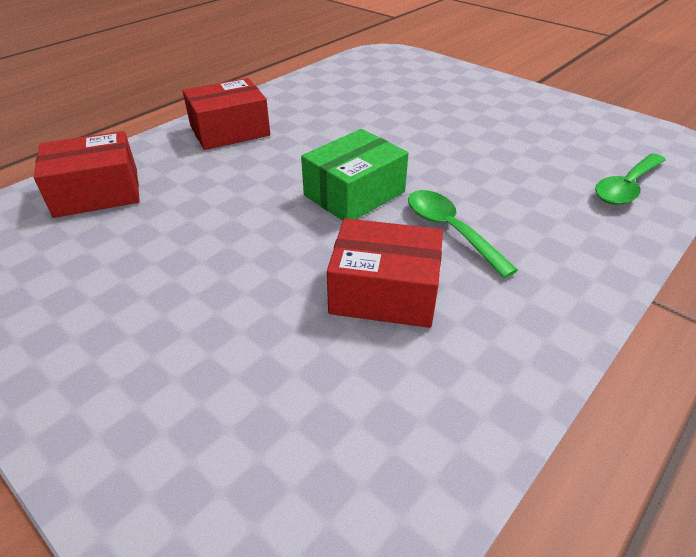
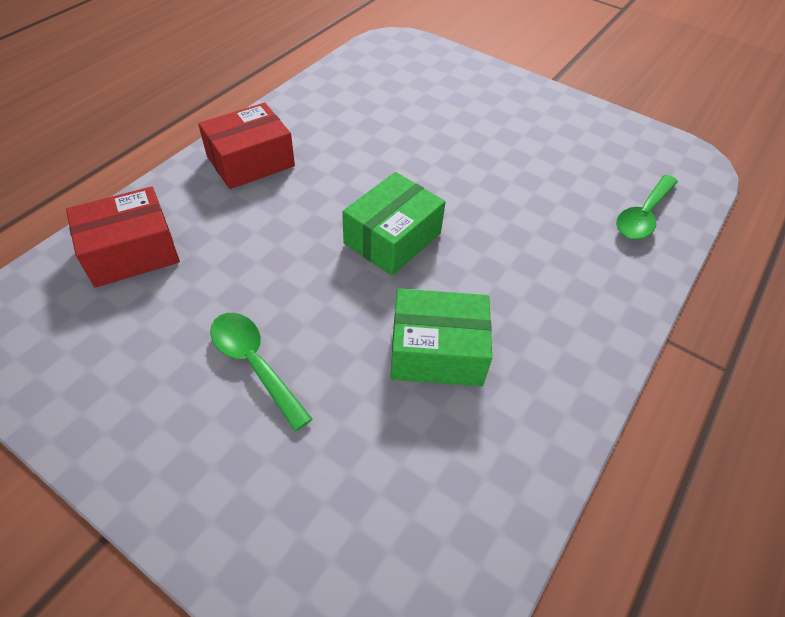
camera: 10 degrees left, 10 degrees up
(384, 292) = (437, 351): red box -> green box
(450, 230) = (488, 277): green spoon -> green spoon (255, 364)

